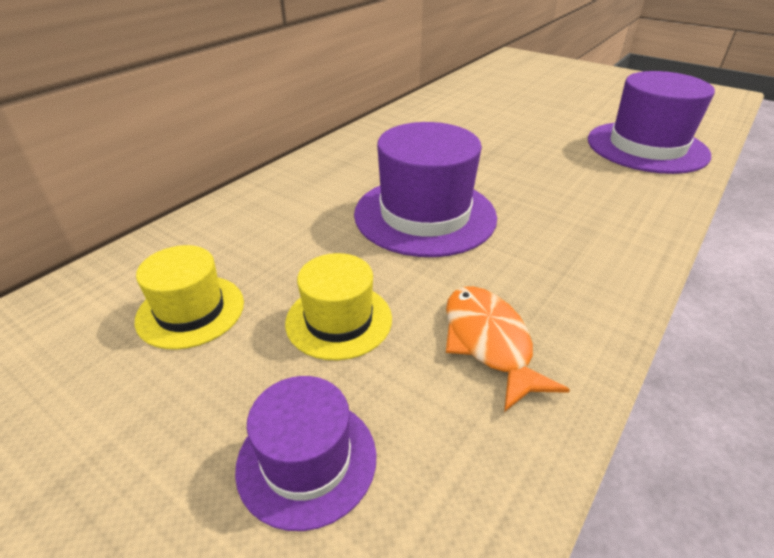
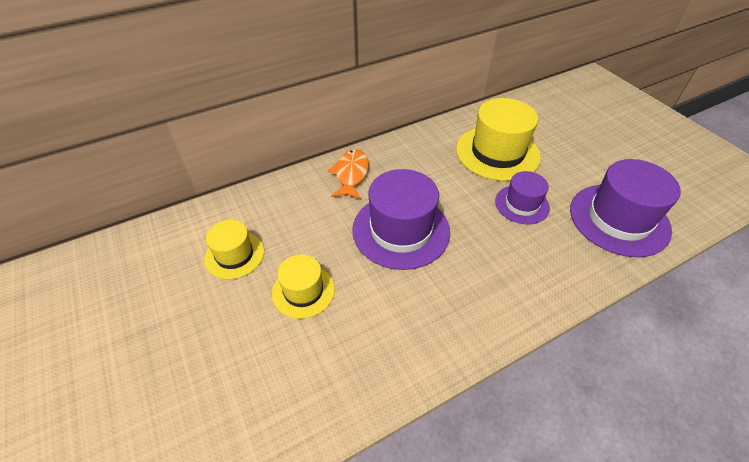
camera: 25 degrees right, 10 degrees up
(307, 460) = (243, 366): purple hat -> purple hat (522, 204)
(475, 123) = (497, 152): none -> yellow hat
(489, 342) = (373, 339): orange fish -> orange fish (351, 174)

